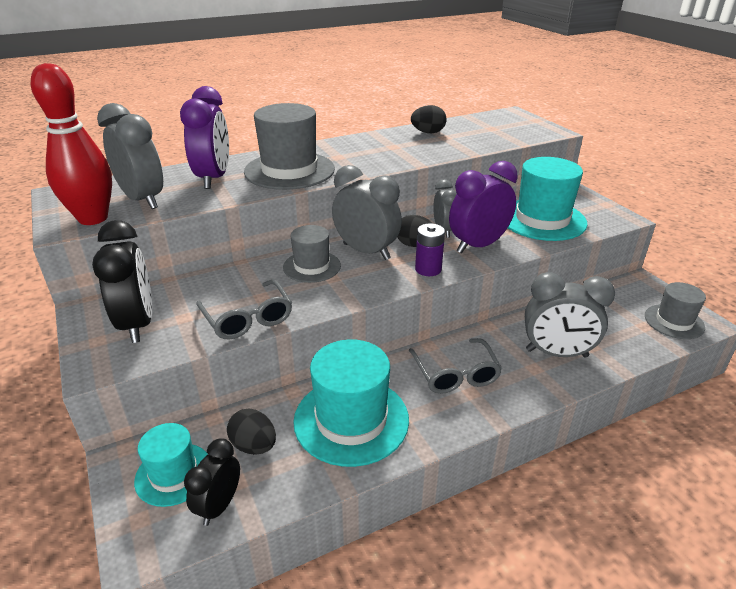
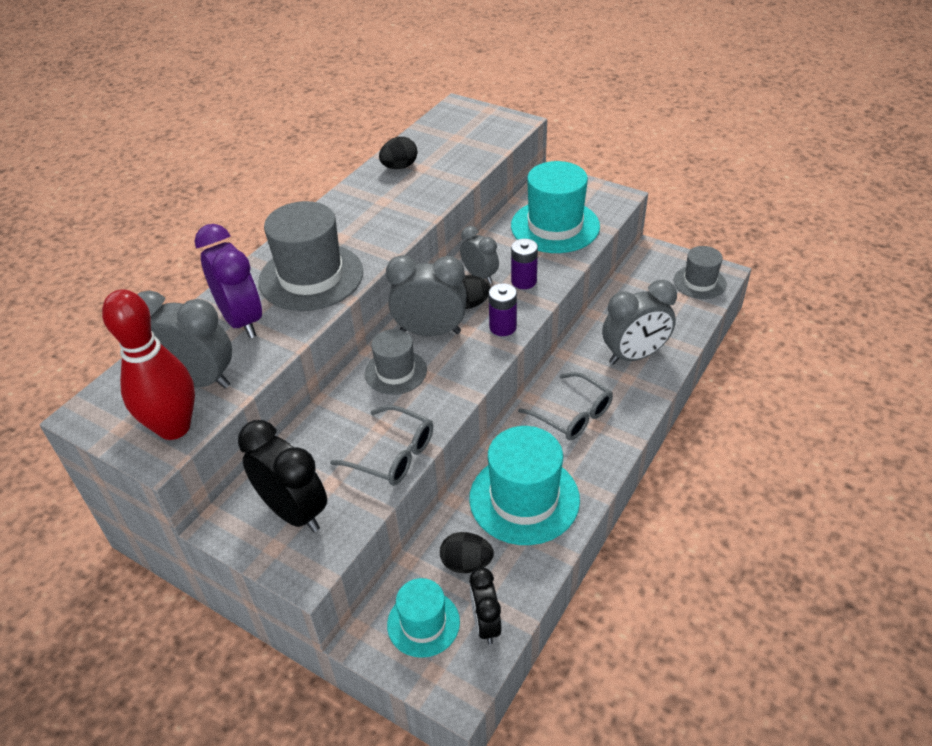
camera: 30 degrees left, 10 degrees up
(478, 245) = (524, 281): purple clock -> purple battery

